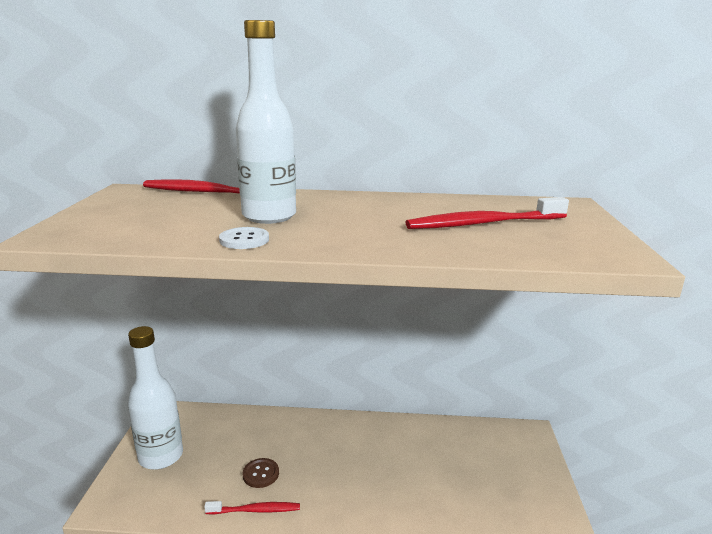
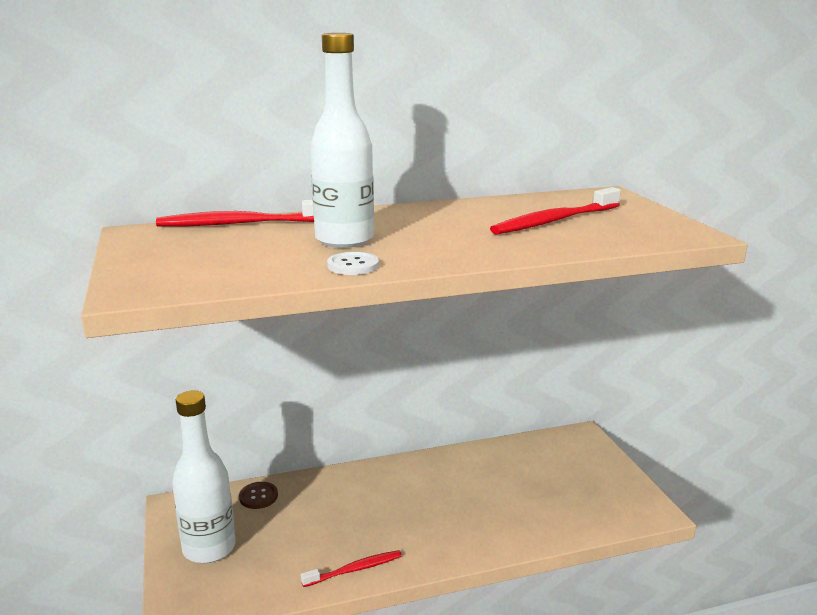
camera: 20 degrees left, 0 degrees up
(261, 474) = (337, 536): brown button -> brown button (258, 496)

